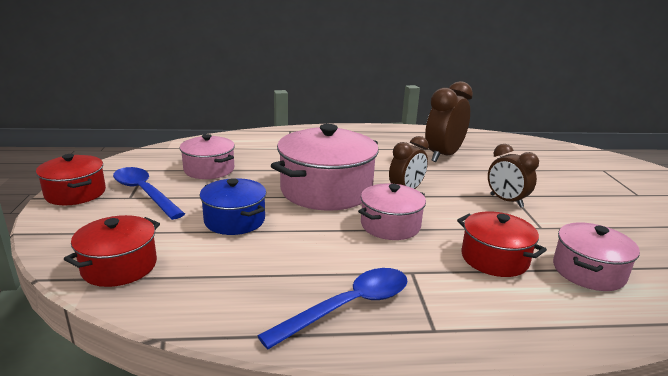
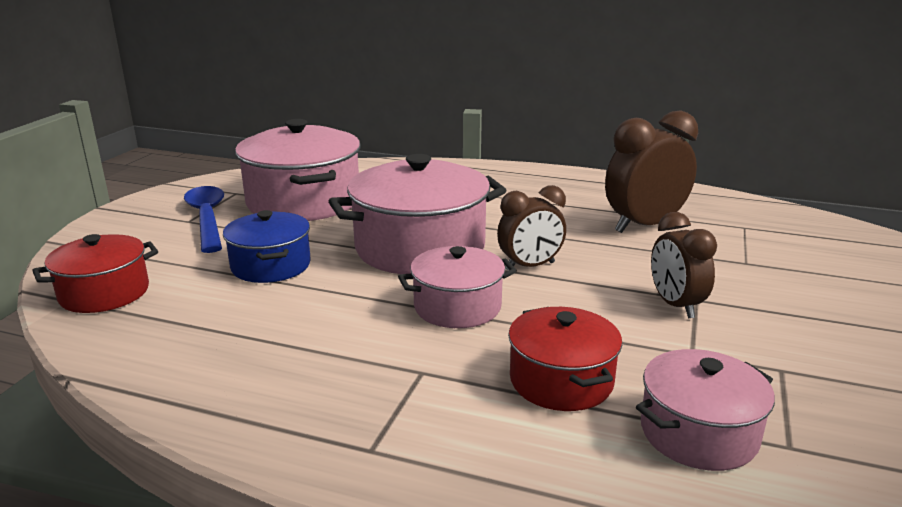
camera: 25 degrees right, 0 degrees up
(75, 193) = (140, 208): red pot -> none
(209, 169) = (303, 202): pink pot -> pink pot, size x1.73
(348, 307) = (294, 394): blue spoon -> none

